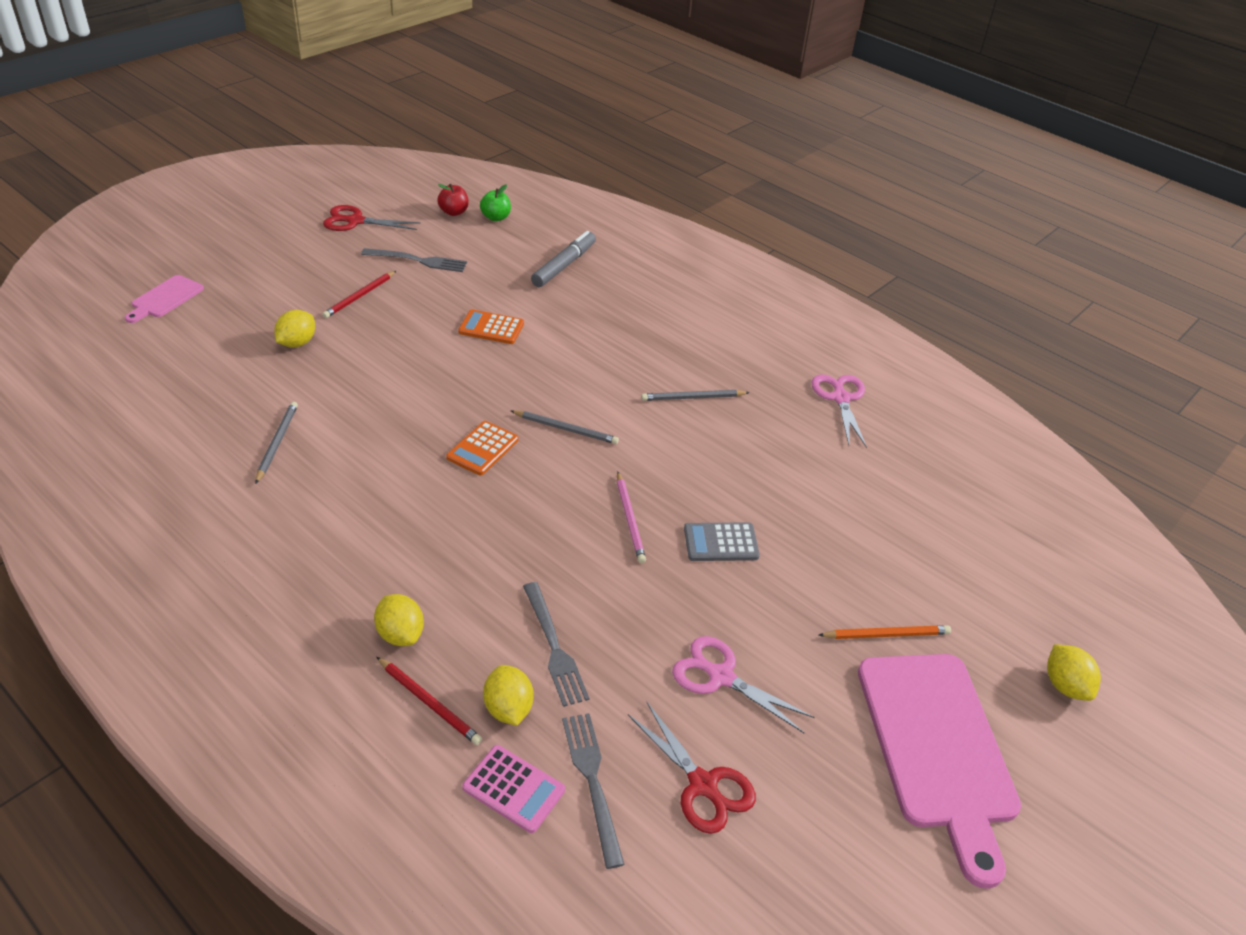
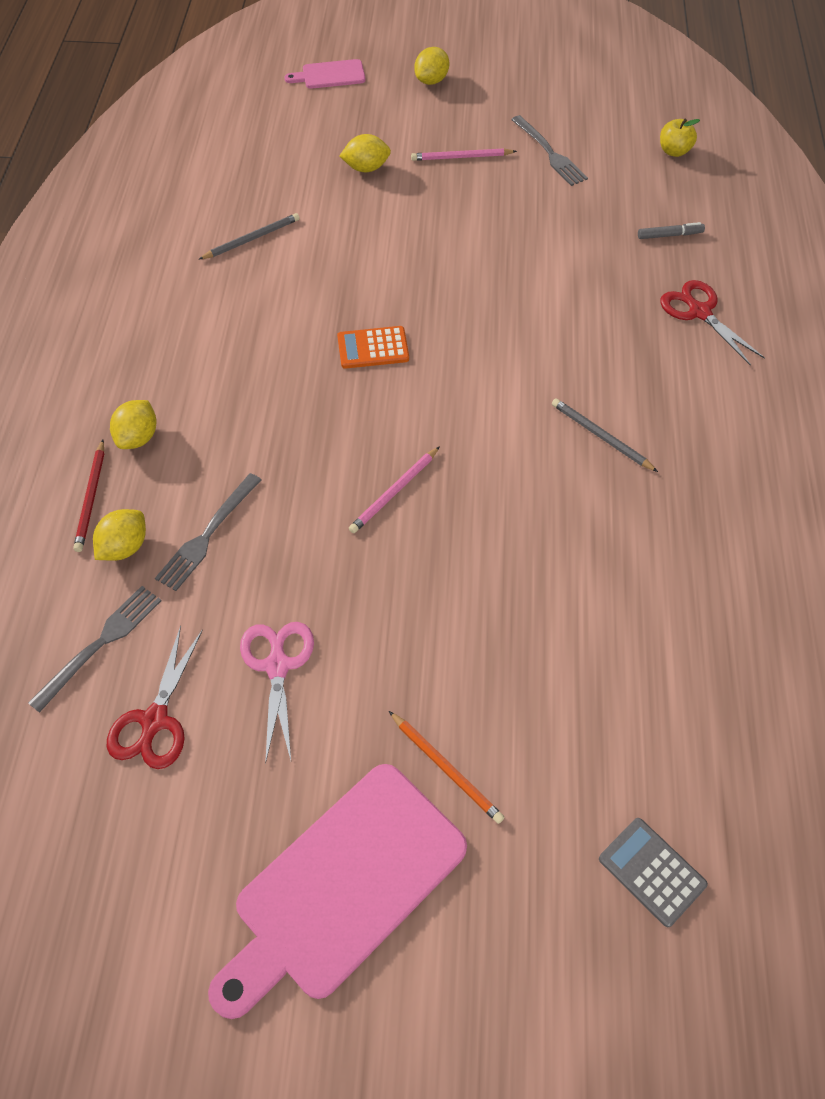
camera: 55 degrees right, 15 degrees up
(355, 221) = (549, 86): red scissors -> red scissors (699, 312)
(360, 296) = (461, 157): red pencil -> pink pencil
(454, 212) = (643, 124): red apple -> none
(491, 328) = (523, 252): orange calculator -> none
(496, 217) = (674, 151): green apple -> yellow apple
(513, 789) = (56, 600): pink calculator -> none
(564, 265) = (669, 235): grey marker -> grey marker, size x0.57
(565, 429) = (455, 380): grey pencil -> none
(721, 542) = (433, 572): grey calculator -> grey calculator (652, 871)
(840, 398) = (745, 548): pink scissors -> none
(1065, 685) = (529, 971): yellow lemon -> yellow lemon (431, 81)

